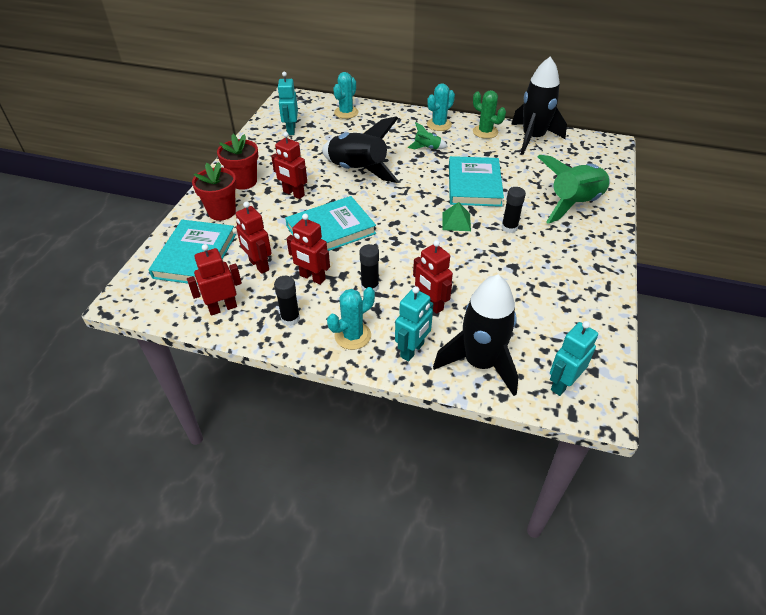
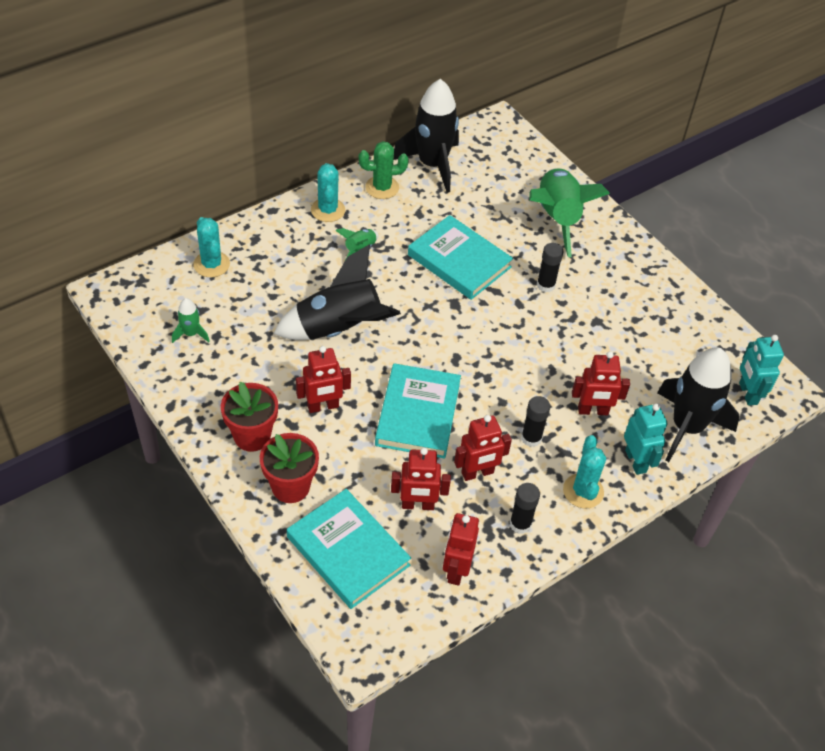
camera: 55 degrees left, 5 degrees up
(291, 130) = (191, 334): turquoise robot -> green rocket
(456, 221) = (500, 314): green pyramid -> none

